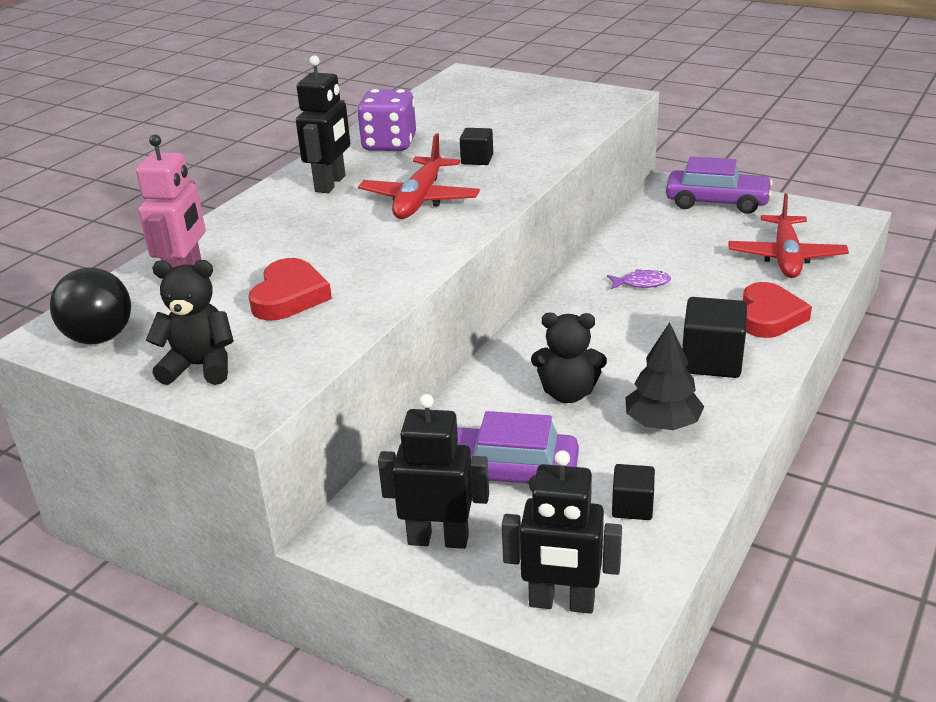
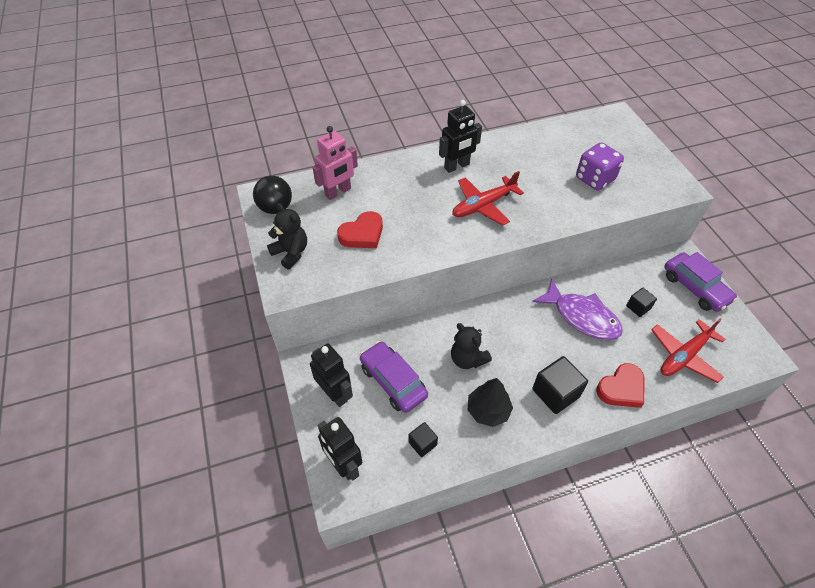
camera: 40 degrees right, 20 degrees up
(389, 144) = (514, 152): purple dice -> purple dice (594, 179)
(477, 159) = (543, 192): black cube -> black cube (638, 307)
(642, 283) = (582, 317): purple fish -> purple fish, size x2.26

